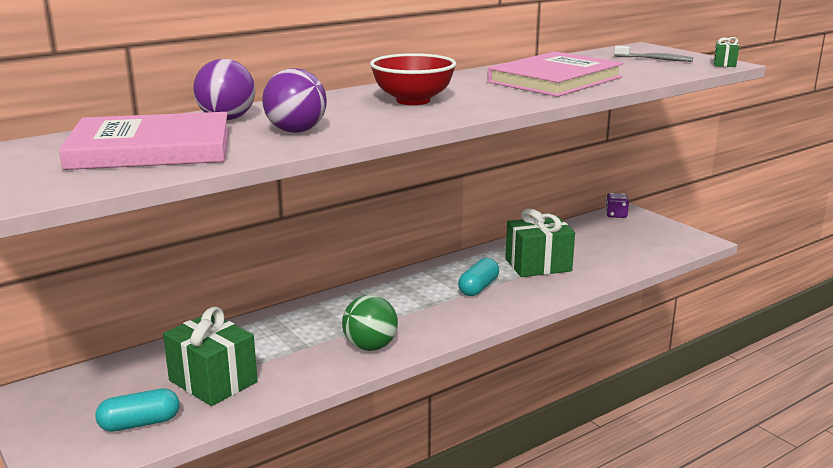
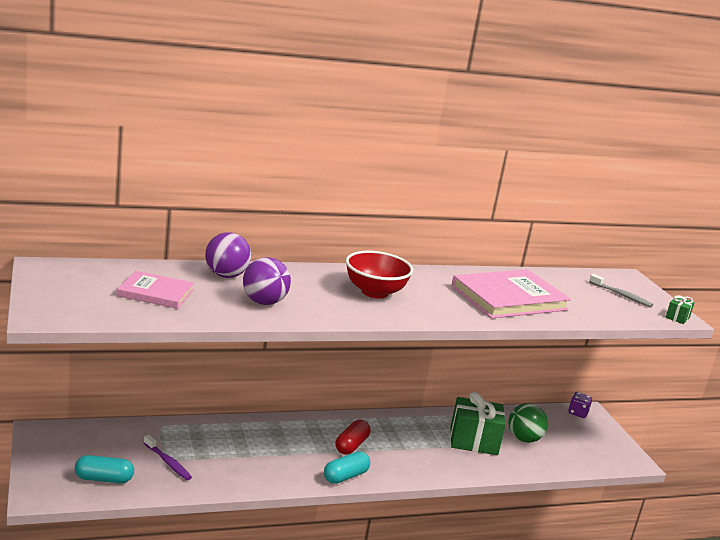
camera: 15 degrees right, 0 degrees up
(151, 149) = (156, 293): pink book -> pink book, size x0.59
(213, 381) = (168, 462): green gift -> purple toothbrush
(370, 347) = (294, 471): green ball -> green ball (523, 439)
(416, 304) = (351, 445): none -> red capsule
(478, 287) = (410, 446): turquoise capsule -> turquoise capsule (345, 476)

